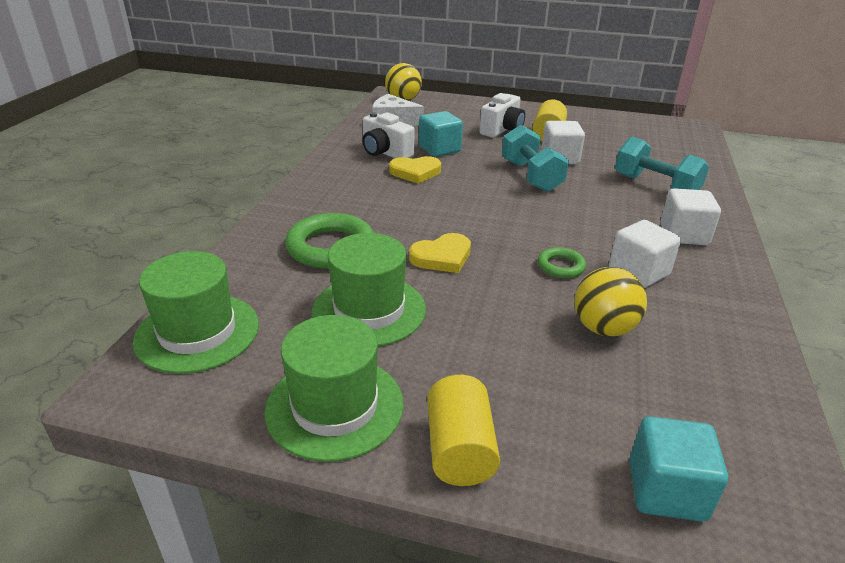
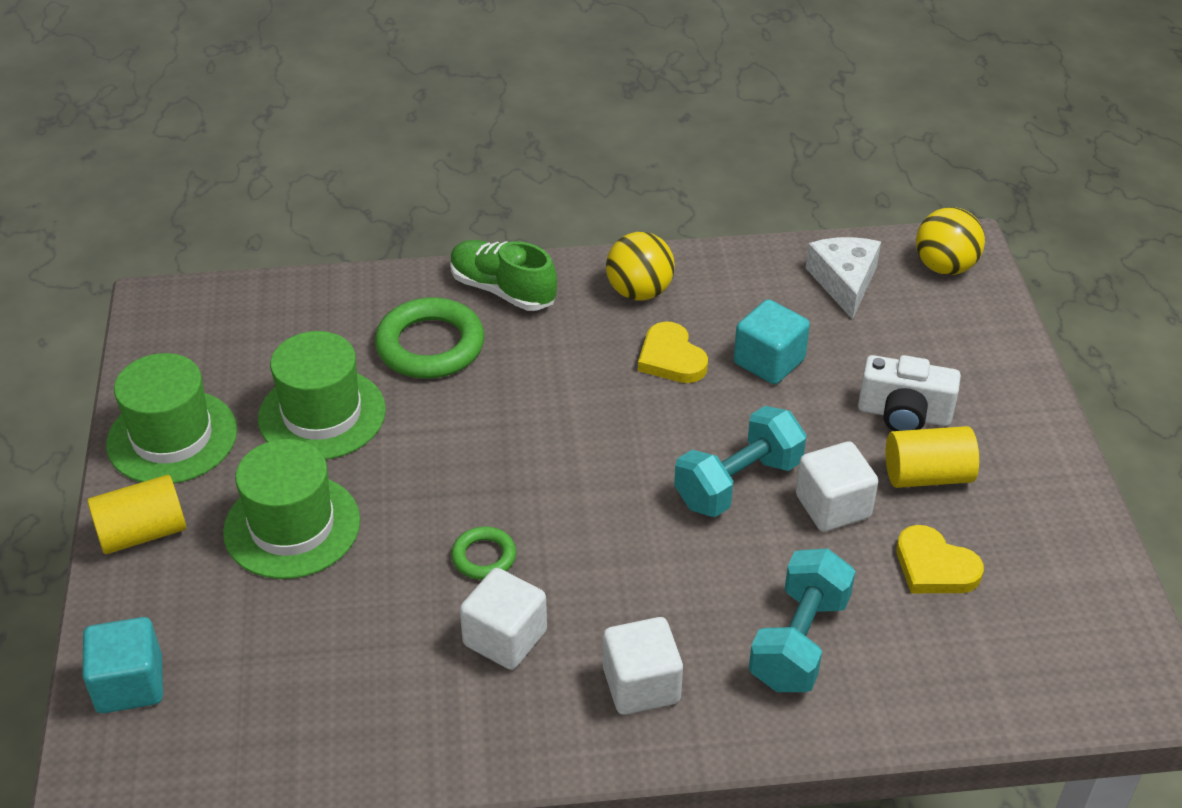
camera: 70 degrees right, 10 degrees up
(197, 332) = (242, 313): green hat -> green hat (292, 526)
(299, 210) = (503, 290): none -> green shoe
(385, 153) = (716, 310): white camera -> none
(442, 257) = (454, 443): yellow heart -> yellow heart (934, 567)
(603, 328) = (363, 614): yellow ball -> yellow ball (639, 292)

